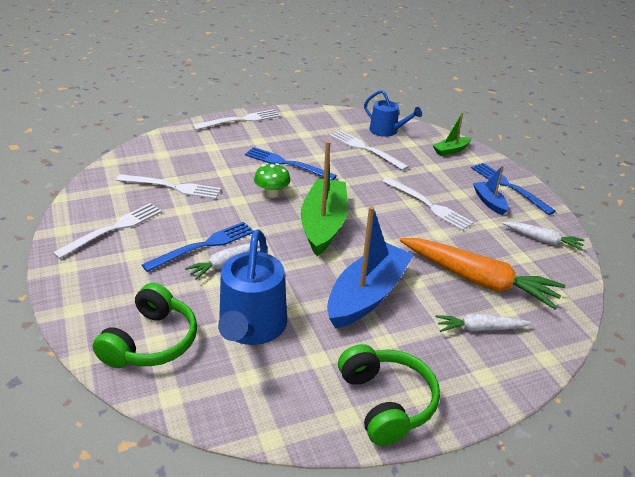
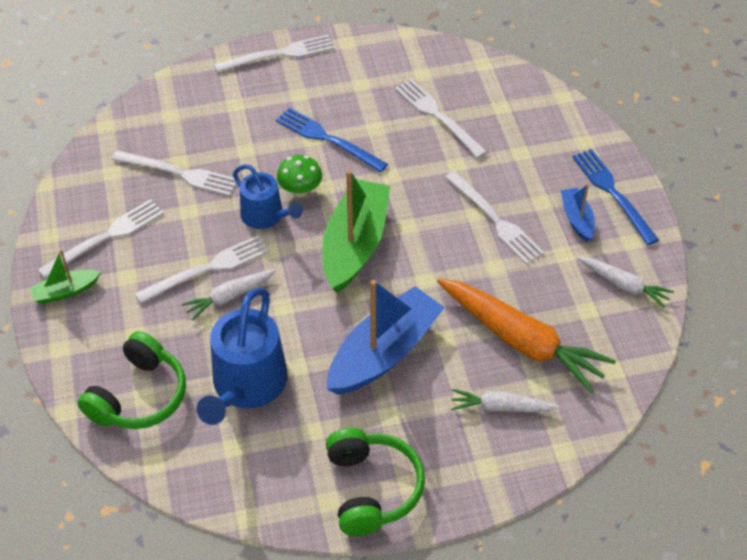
camera: 10 degrees right, 15 degrees up
(204, 246) = (208, 269): blue fork -> white fork
(387, 131) = (476, 82): blue watering can -> blue watering can (265, 216)
(451, 150) = (555, 123): green boat -> green boat (65, 291)

